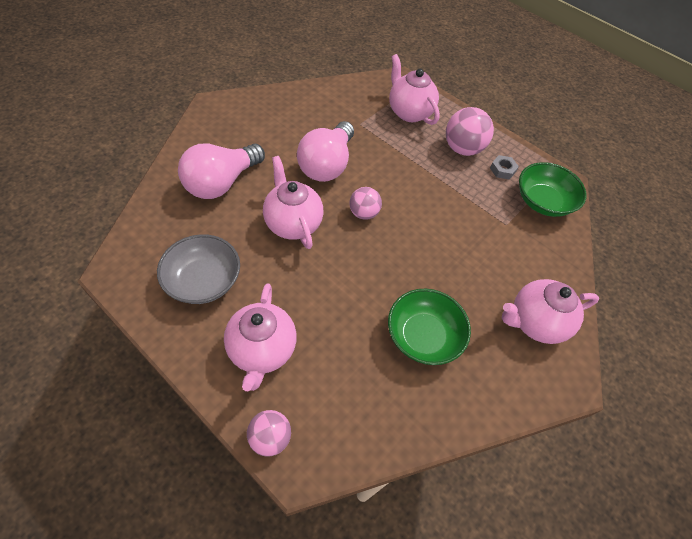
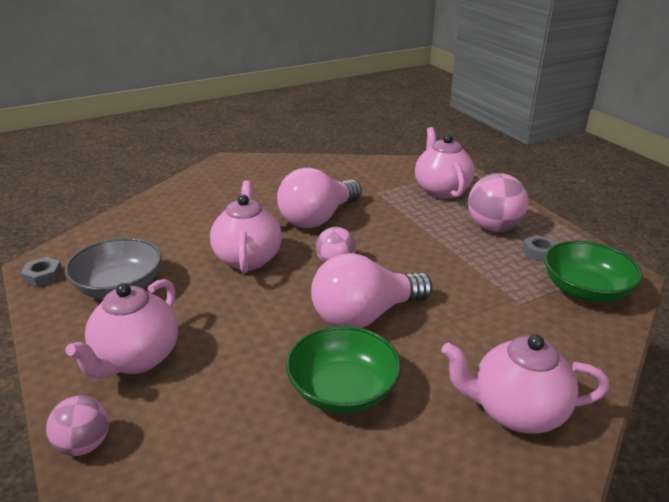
camera: 25 degrees right, 25 degrees down
(127, 285) = (43, 276): none -> grey nut
(221, 183) = (195, 216): pink light bulb -> pink light bulb (365, 315)

